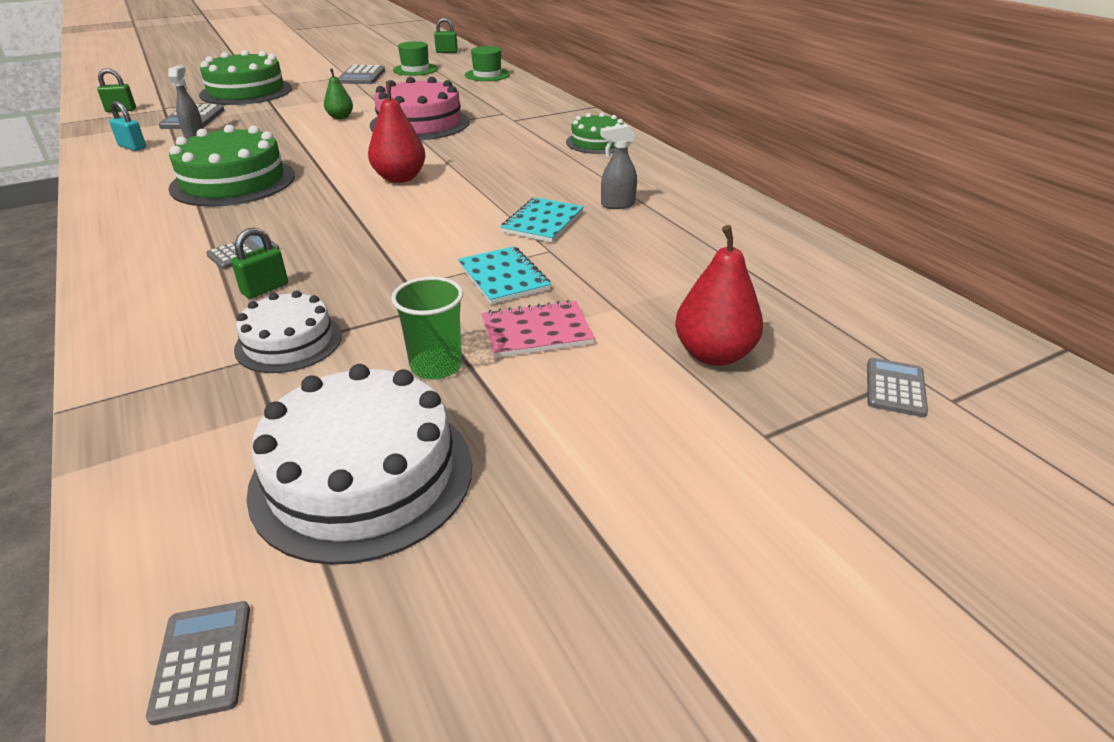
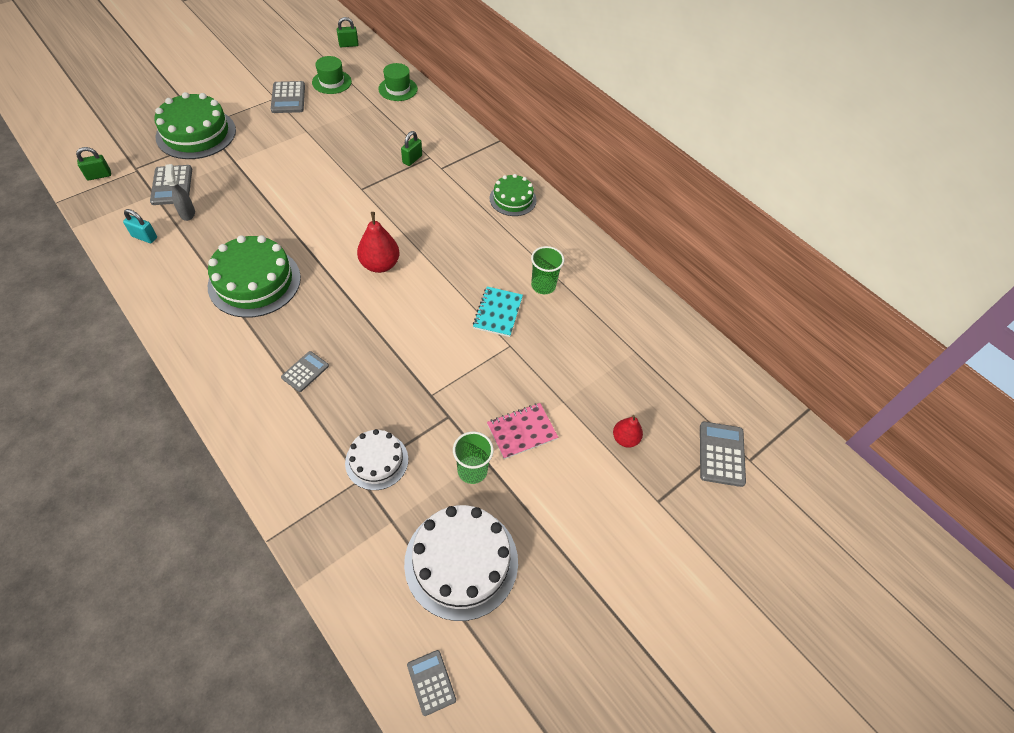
camera: 15 degrees left, 20 degrees up
(265, 289) = (338, 410): green padlock -> green padlock (412, 159)
(340, 117) = (298, 174): green pear -> none
(420, 123) = (367, 179): pink cake -> none
(503, 277) = (488, 379): turquoise notebook -> none
(617, 205) = (543, 285): grey spray bottle -> green cup
(713, 354) = (625, 439): red pear -> red pear, size x0.62
(895, 388) = (721, 454): grey calculator -> grey calculator, size x1.53

